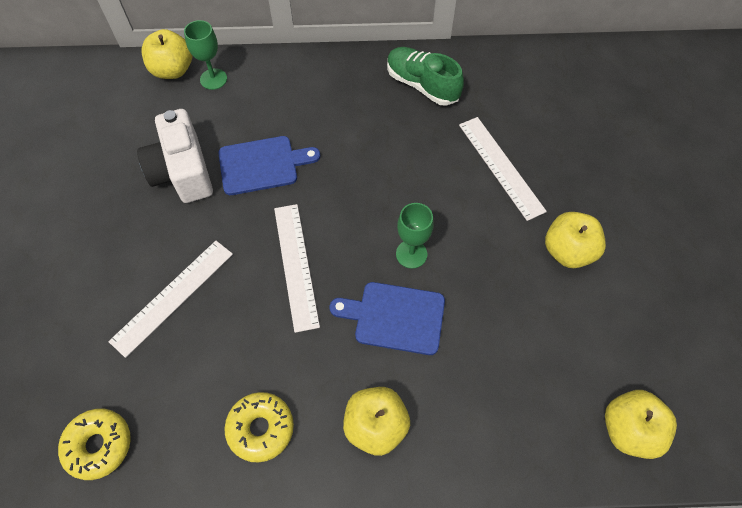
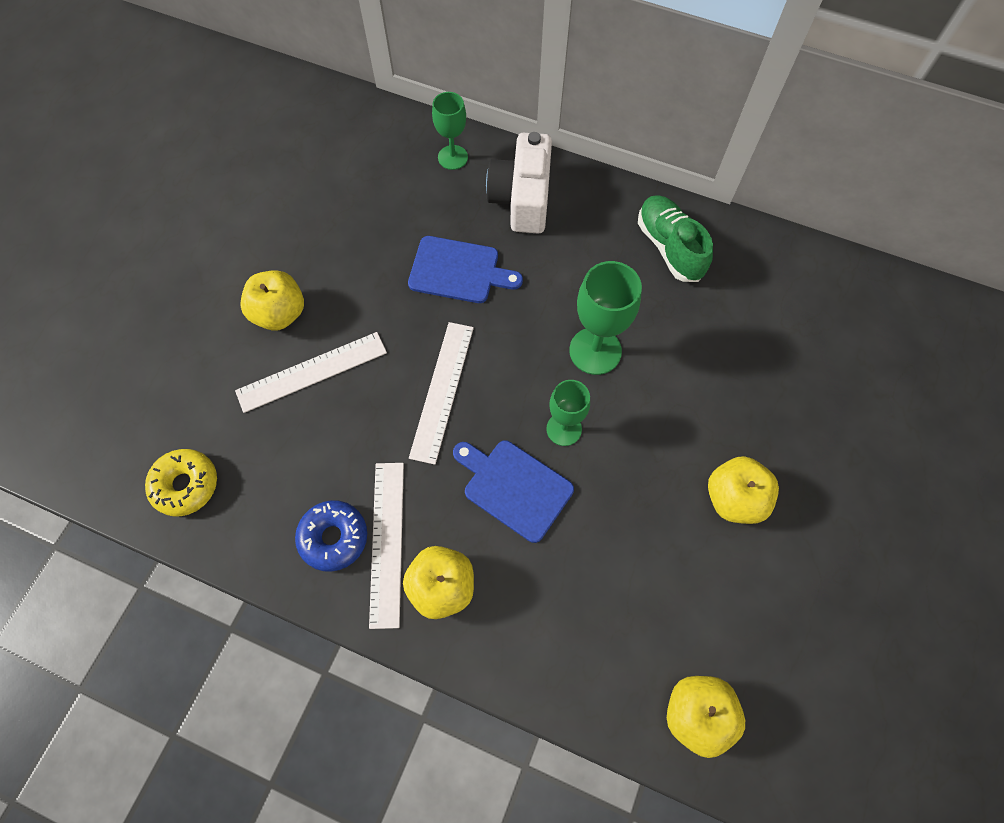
camera: 25 degrees right, 5 degrees up
(173, 70) = (416, 132): yellow apple -> yellow apple (279, 313)
(183, 172) = (377, 247): white camera -> white camera (522, 199)
(261, 428) = (333, 537): yellow donut -> blue donut
(405, 184) = (595, 351): none -> green goblet
(500, 167) = (709, 374): white ruler -> white ruler (387, 542)

